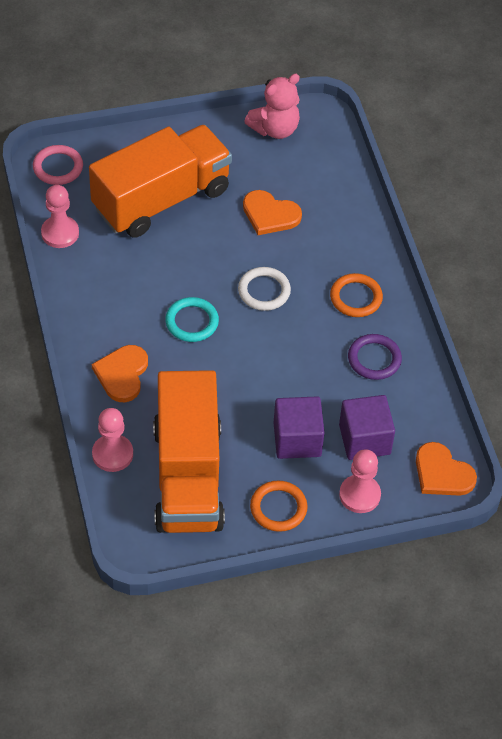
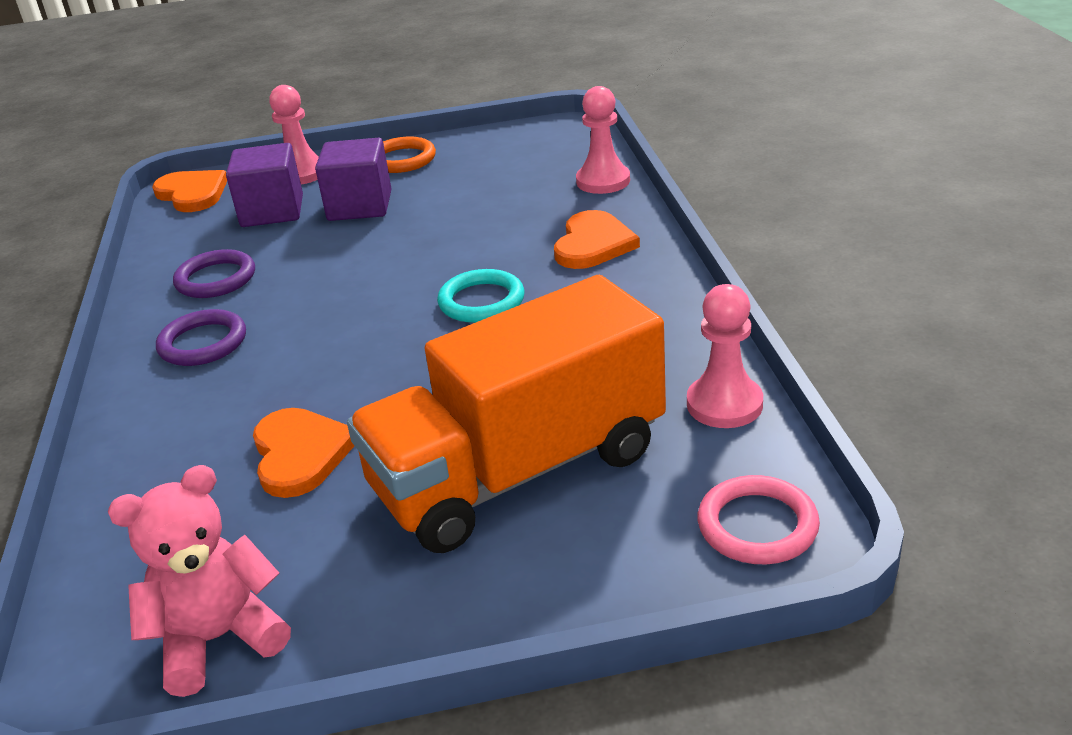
camera: 170 degrees left, 20 degrees down
(188, 476) = (506, 172): orange truck -> none
(264, 291) = (352, 343): white ring -> none
(270, 214) = (300, 454): orange heart -> orange heart turned 45 degrees clockwise
(356, 297) = (203, 343): orange ring -> purple ring

